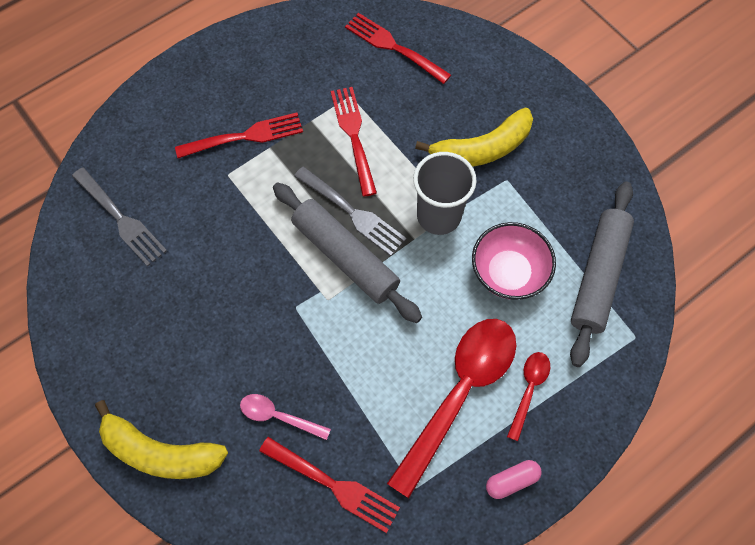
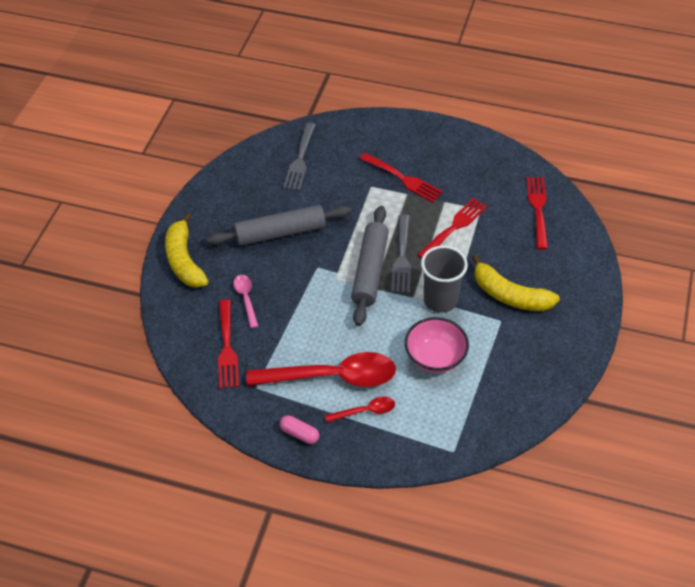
camera: 55 degrees right, 15 degrees down
(598, 276) = (478, 407): grey rolling pin -> grey rolling pin (280, 232)

